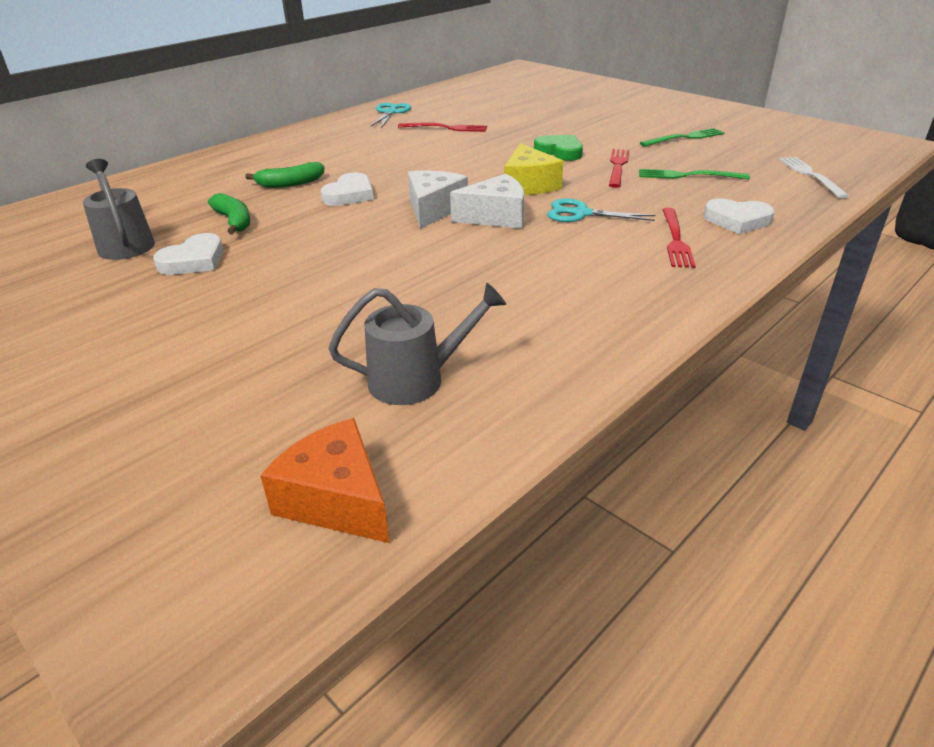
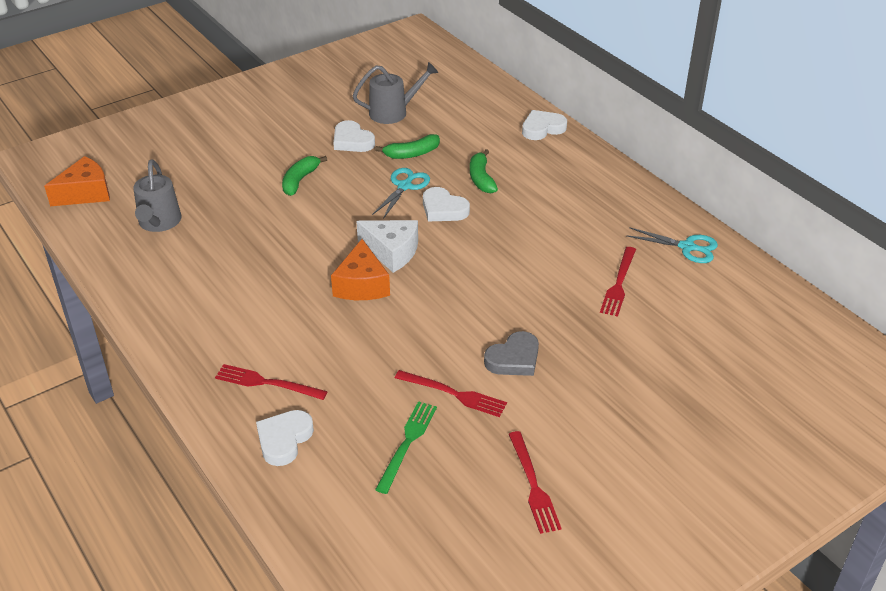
camera: 100 degrees right, 5 degrees up
(193, 166) = (542, 128): none -> white heart
(292, 282) = (300, 180): none -> green banana
(495, 217) = (362, 285): white cheese -> orange cheese
(528, 185) = (425, 317): yellow cheese -> none
(559, 152) = (514, 359): green heart -> grey heart
(581, 213) = (346, 337): turquoise scissors -> turquoise scissors (404, 186)
(684, 138) = (533, 485): green fork -> red fork
(811, 175) = (367, 556): white fork -> none

